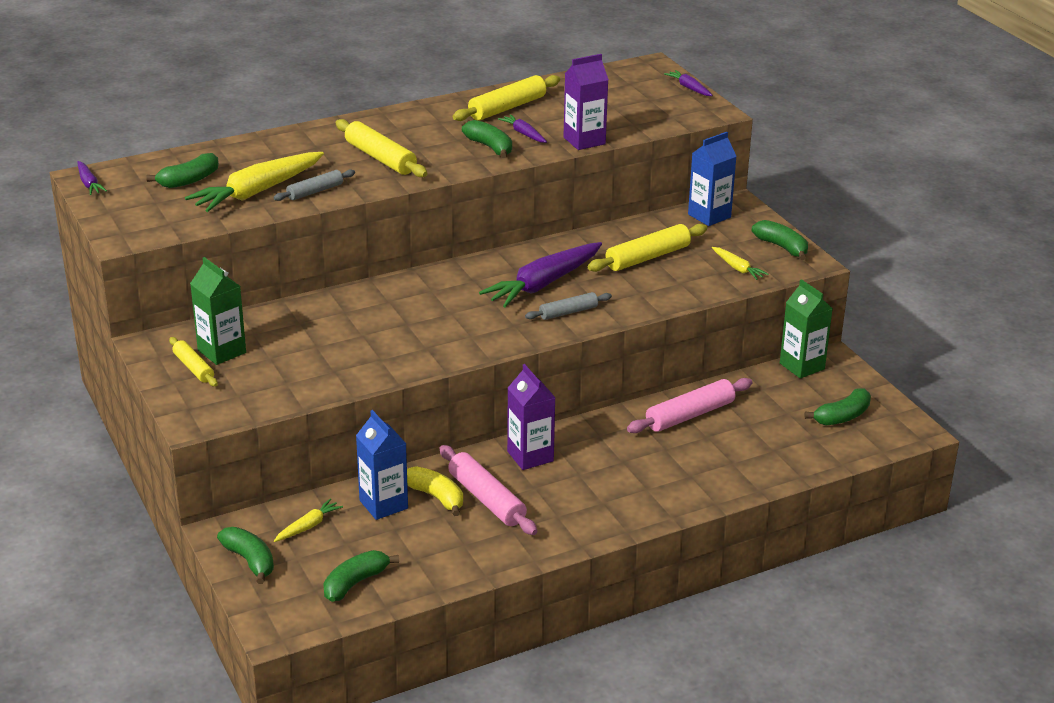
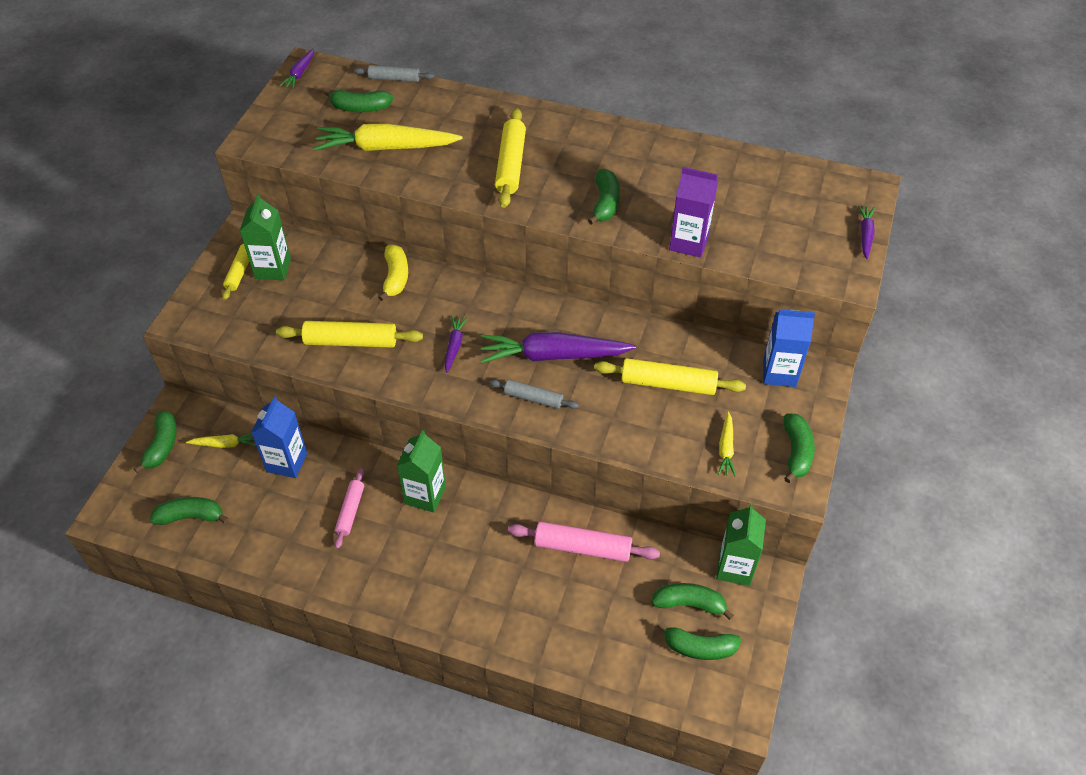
camera: 45 degrees right, 20 degrees up
(315, 191) = (422, 171): grey rolling pin -> grey rolling pin (394, 79)
(436, 497) = (324, 482): yellow banana -> yellow banana (395, 277)
(486, 499) = (350, 511): pink rolling pin -> pink rolling pin, size x0.62
(507, 108) = (677, 167): yellow rolling pin -> yellow rolling pin (351, 341)
(523, 134) = (651, 204): purple carrot -> purple carrot (454, 346)
(530, 456) = (425, 495): purple carton -> green carton
(803, 400) = (689, 604): none -> green banana

